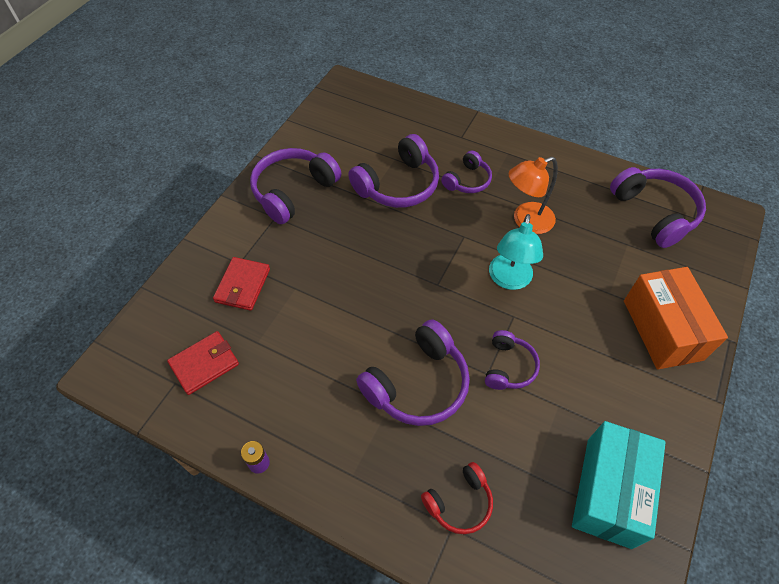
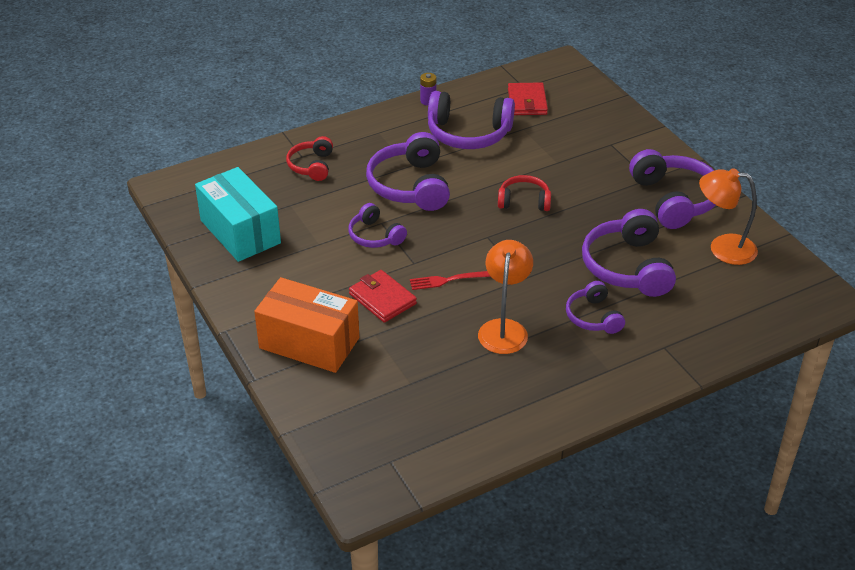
camera: 125 degrees right, 15 degrees down
(243, 285) = (584, 139): red wallet -> red wallet (382, 299)
(333, 145) = (722, 248): none -> orange lamp
(370, 283) = (524, 201): none -> red headphones
(509, 280) = (450, 280): turquoise lamp -> red fork
(654, 213) = (425, 433): purple headphones -> purple headphones (468, 133)

